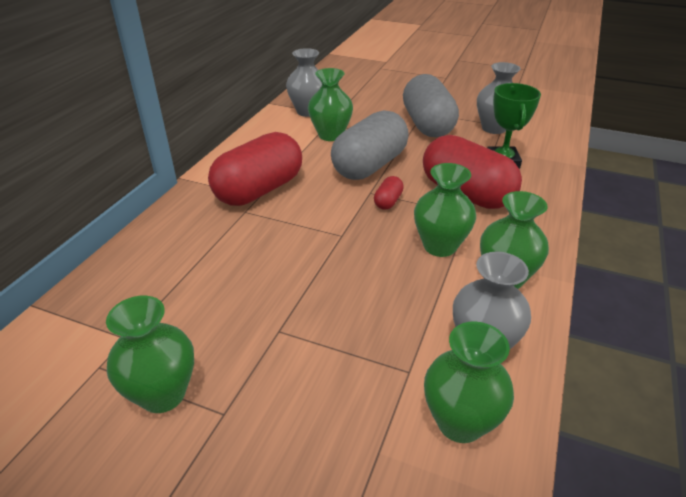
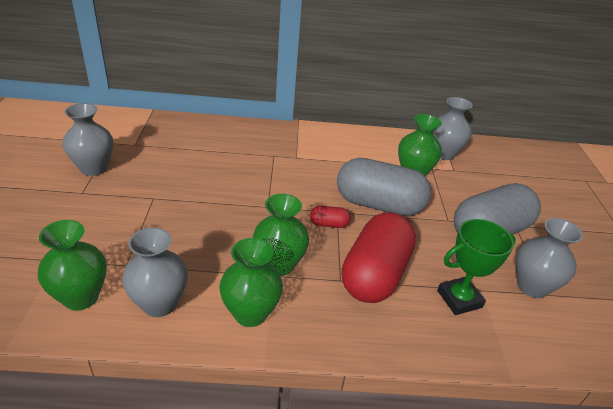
camera: 65 degrees right, 0 degrees up
(163, 394) = (94, 168): green vase -> grey vase
(259, 190) = (303, 155): red capsule -> none

